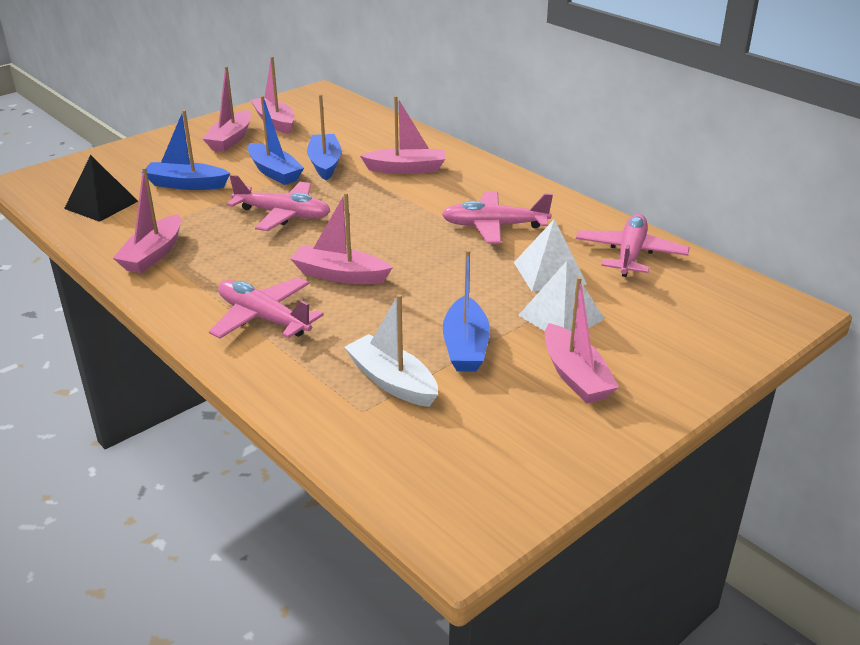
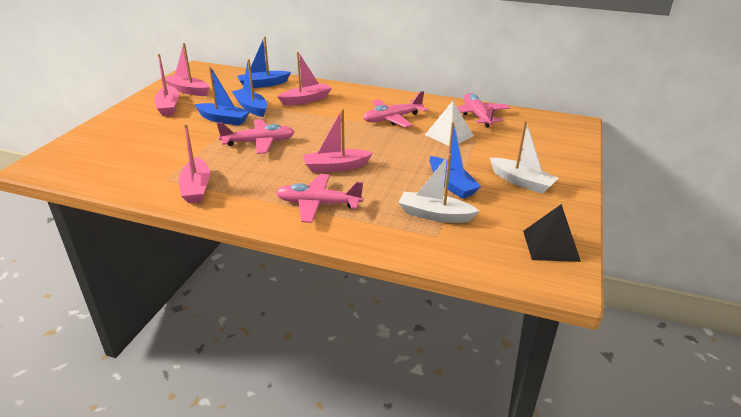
camera: 30 degrees left, 0 degrees up
(101, 205) = (118, 167): black pyramid -> black pyramid (550, 245)
(186, 184) = (169, 140): blue boat -> blue boat (263, 84)
(561, 317) = (480, 155): white pyramid -> none
(575, 376) = (521, 182): pink boat -> white boat

